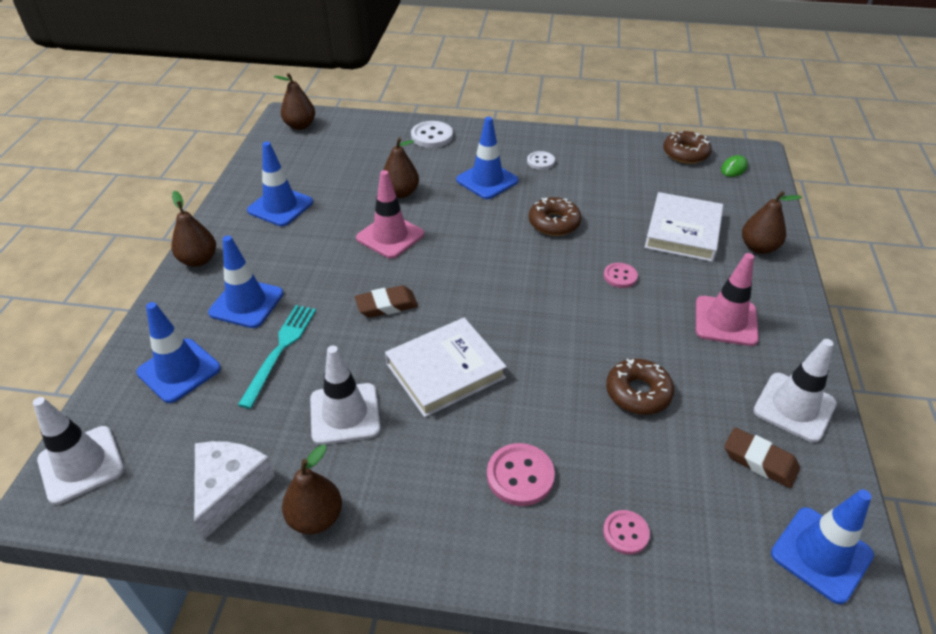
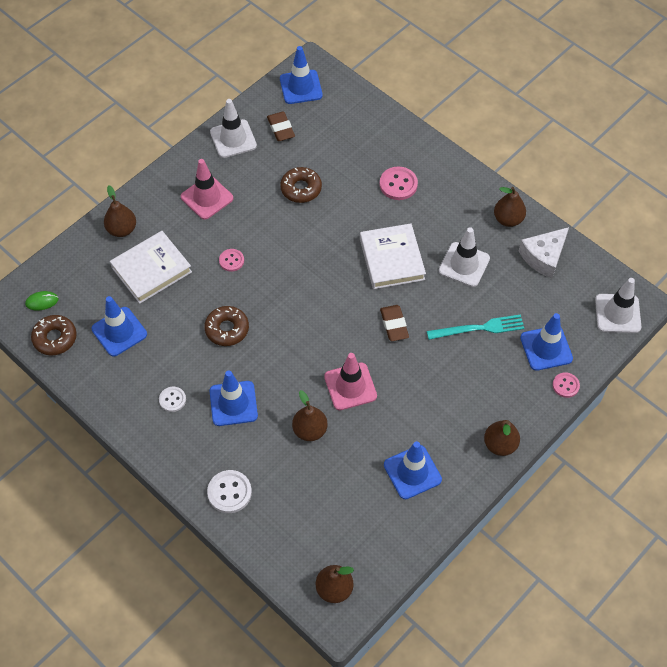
camera: 145 degrees left, 15 degrees up
(246, 303) = (483, 380): blue traffic cone -> blue traffic cone (119, 331)
(280, 350) = (479, 328): turquoise fork -> turquoise fork turned 150 degrees counterclockwise
(386, 305) = (394, 325): brown eraser -> brown eraser turned 60 degrees clockwise
(445, 370) = (392, 259): white book -> white book turned 75 degrees clockwise
(625, 533) = (373, 137): pink button -> pink button (565, 385)

